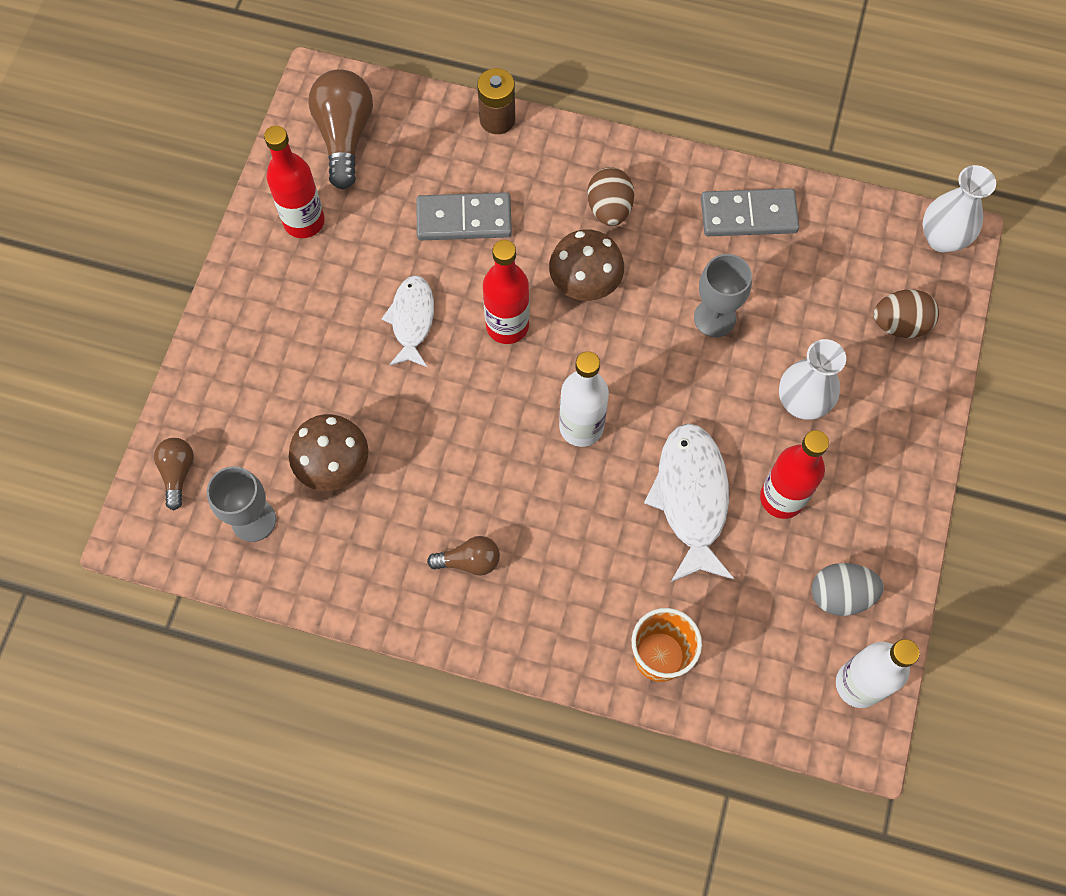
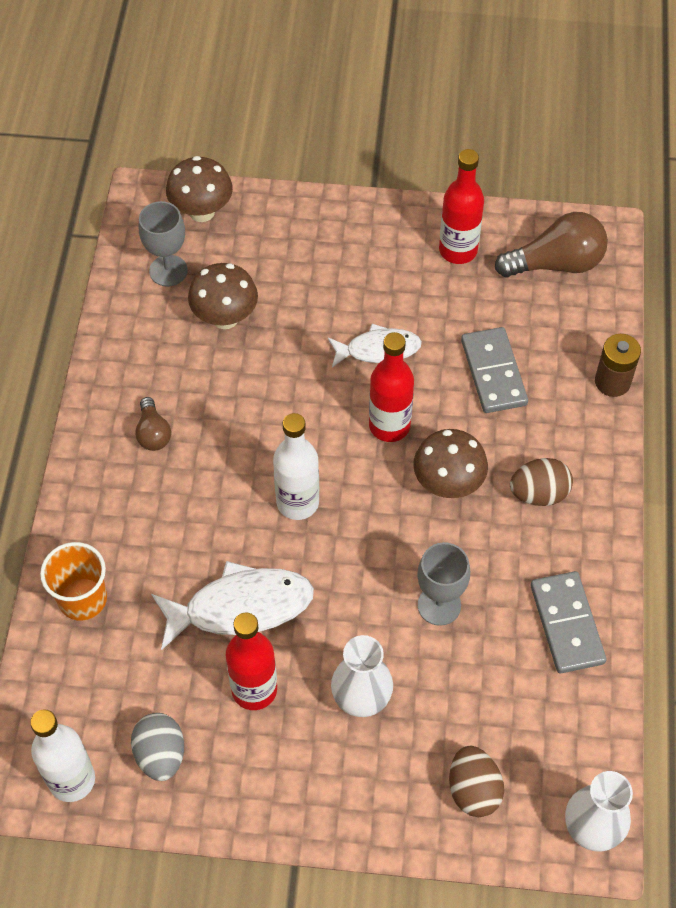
camera: 80 degrees right, 10 degrees down
(178, 473) = (202, 212): brown light bulb -> brown mushroom

